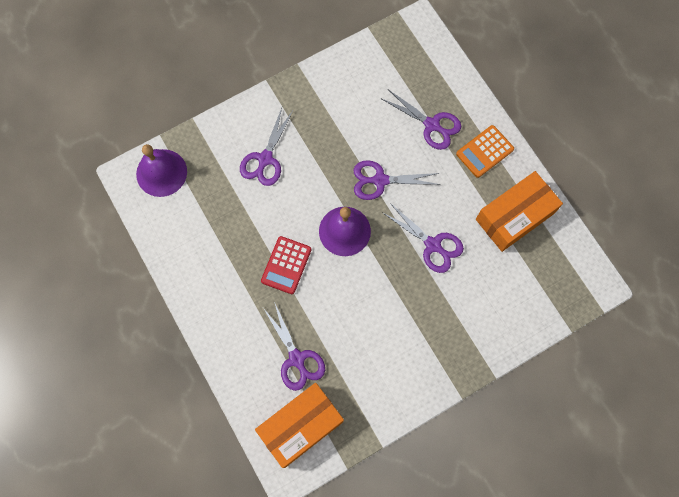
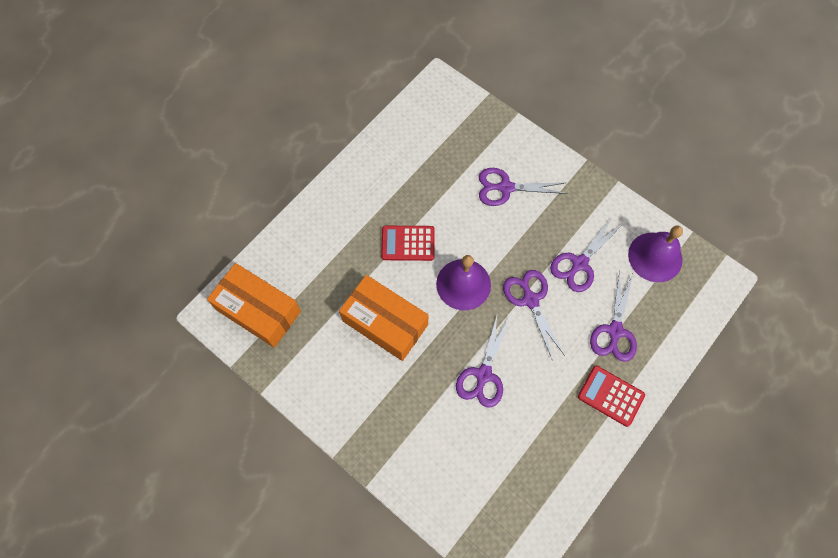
camera: 70 degrees right, 5 degrees down
(161, 172) = (454, 108): purple bell -> purple bell (655, 257)
(297, 359) = (320, 284): purple scissors -> purple scissors (579, 264)
(484, 151) = (611, 395): orange calculator -> red calculator
(514, 216) = (551, 451): orange box -> orange box (385, 323)

